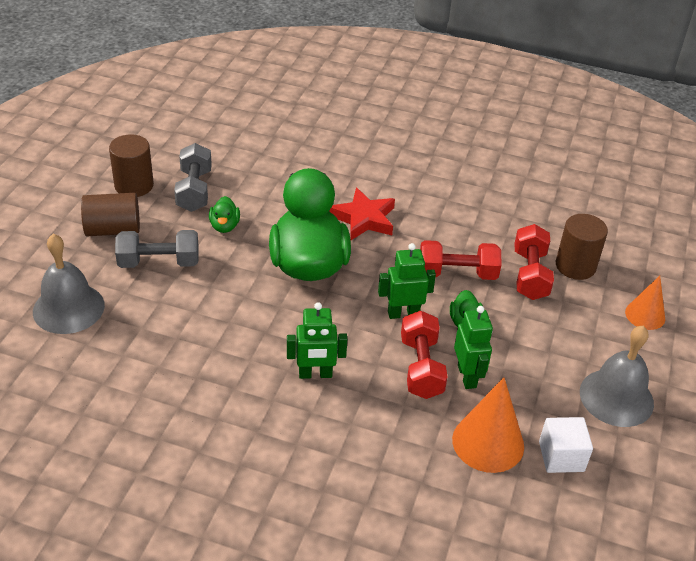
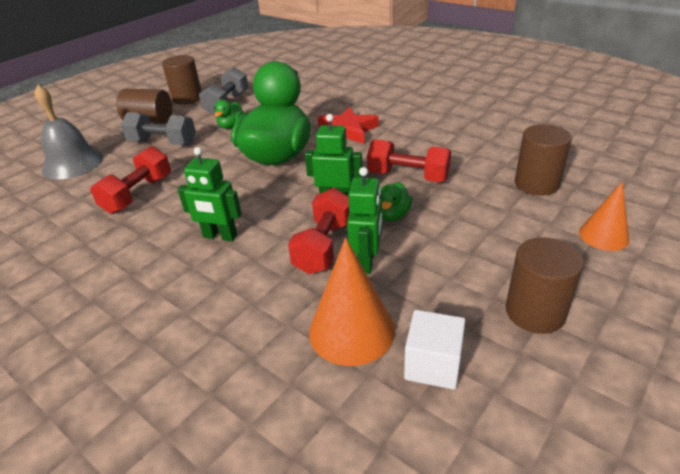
camera: 25 degrees right, 5 degrees down
(530, 275) = (483, 185): red dumbbell -> red dumbbell (138, 194)
(616, 397) = (535, 312): grey bell -> brown cylinder

